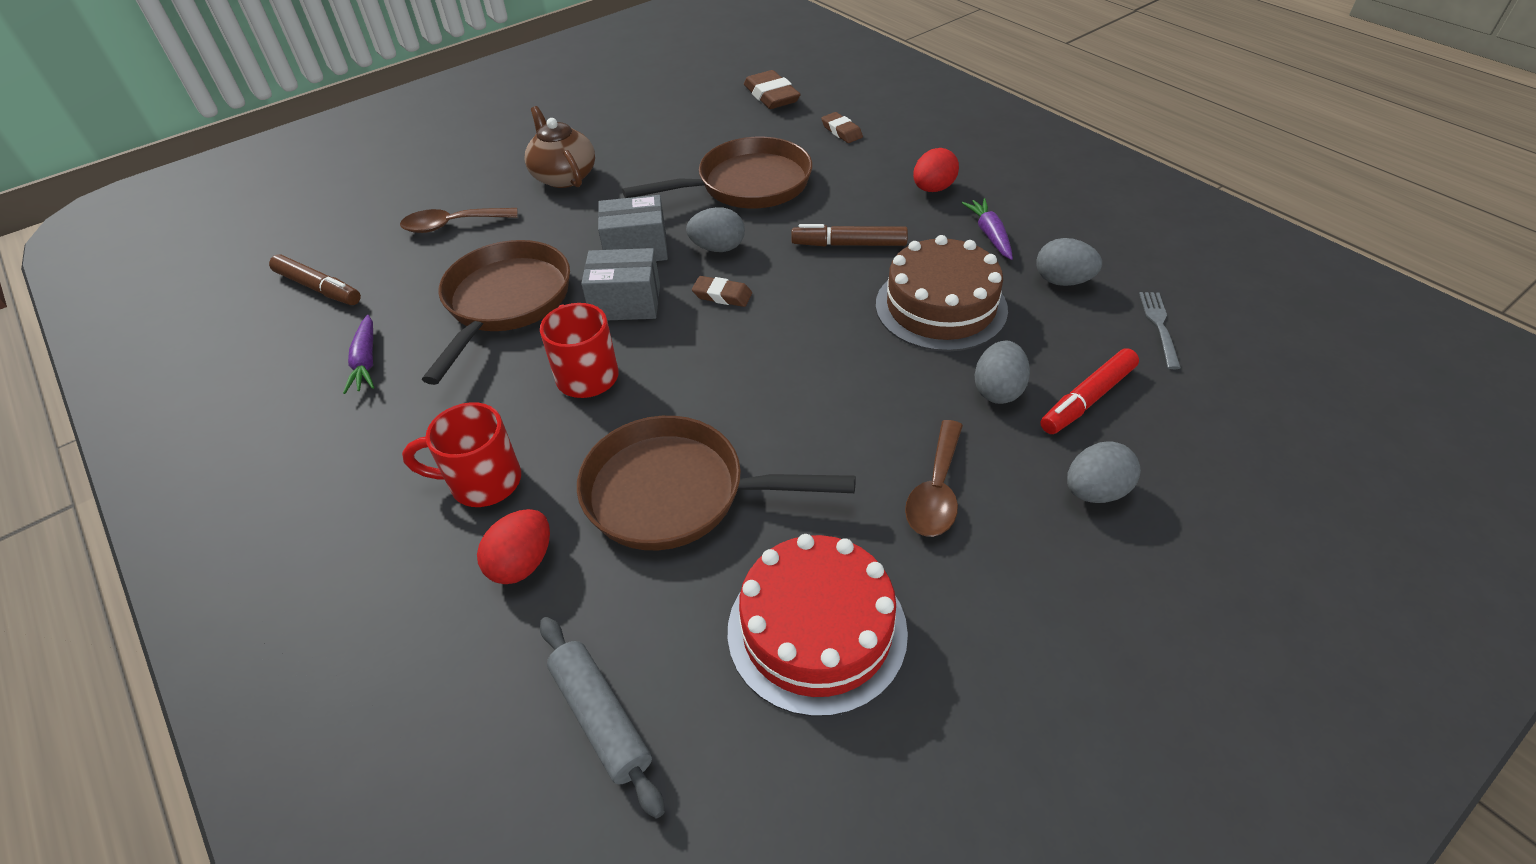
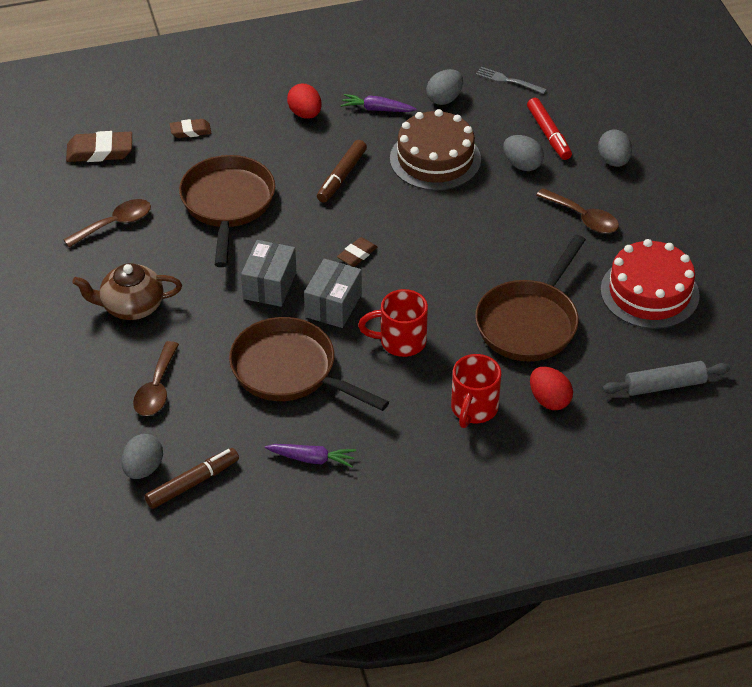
camera: 70 degrees left, 0 degrees up
(675, 133) = (115, 224): none -> brown spoon
(718, 248) = (300, 242): grey egg -> grey egg (143, 469)

